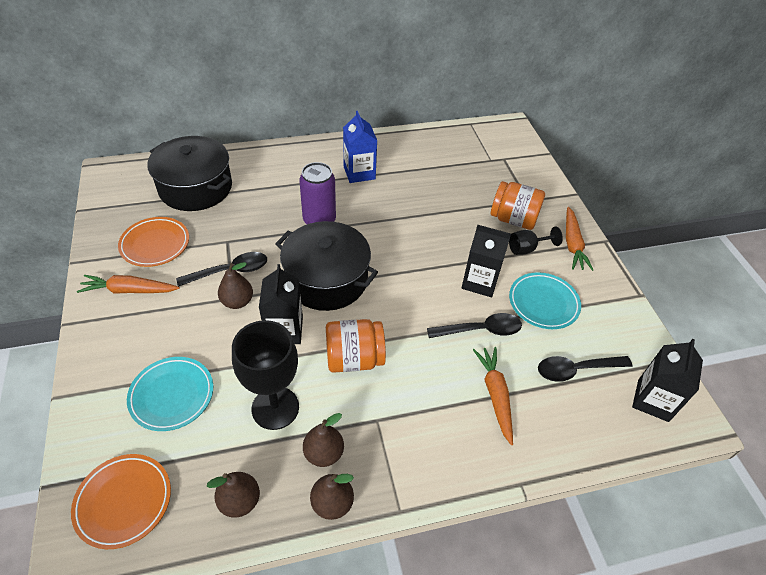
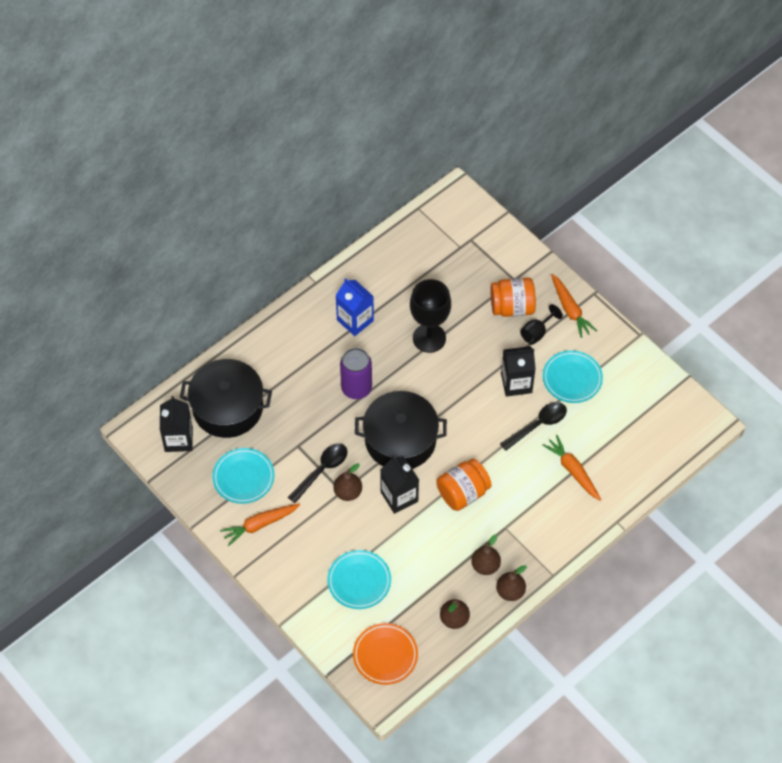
camera: 25 degrees left, 10 degrees up
(155, 244) = (243, 477): orange plate -> turquoise plate
(275, 408) = (434, 554): black goblet -> black goblet (429, 338)
(576, 370) = (618, 423): black spoon -> none
(653, 400) = (677, 421): black carton -> black carton (178, 439)

